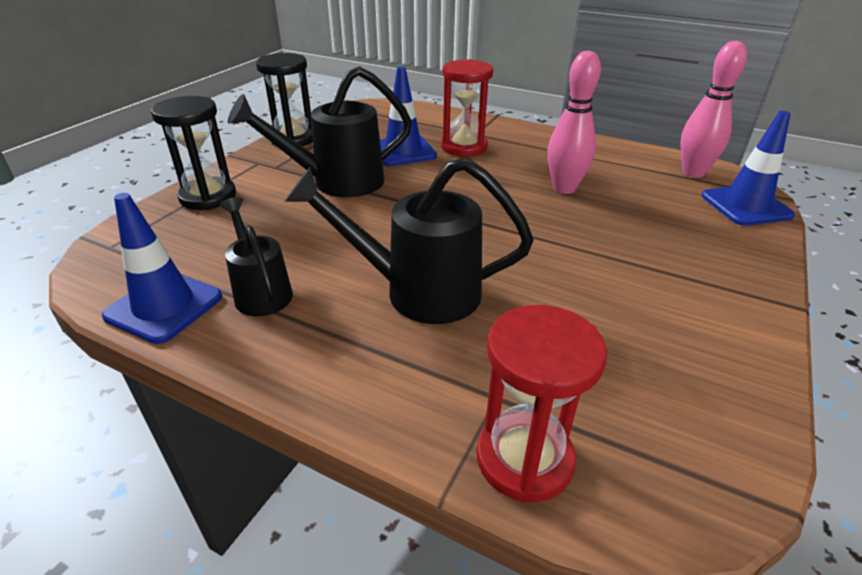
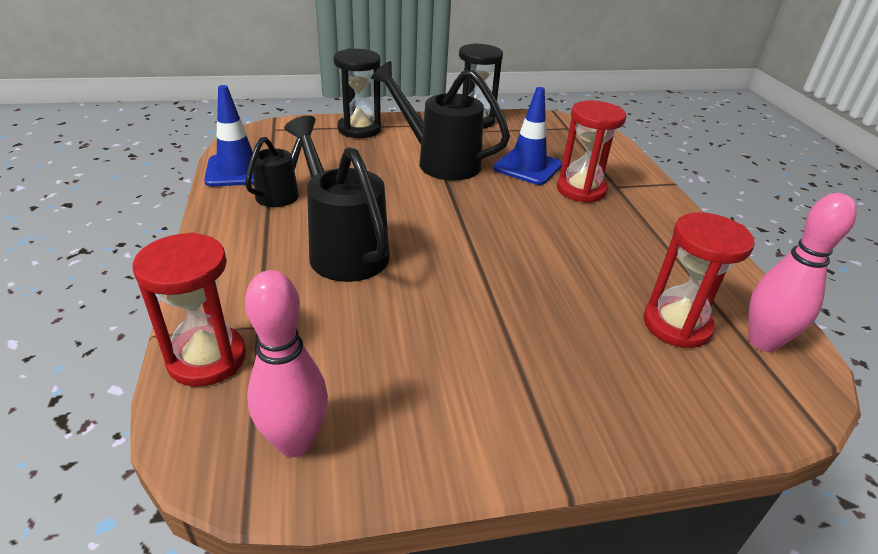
camera: 50 degrees right, 0 degrees up
(564, 188) = (590, 265): pink bowling pin -> pink bowling pin (295, 442)
(656, 190) = (676, 325): none -> red hourglass
(746, 206) = (746, 403): blue traffic cone -> none

